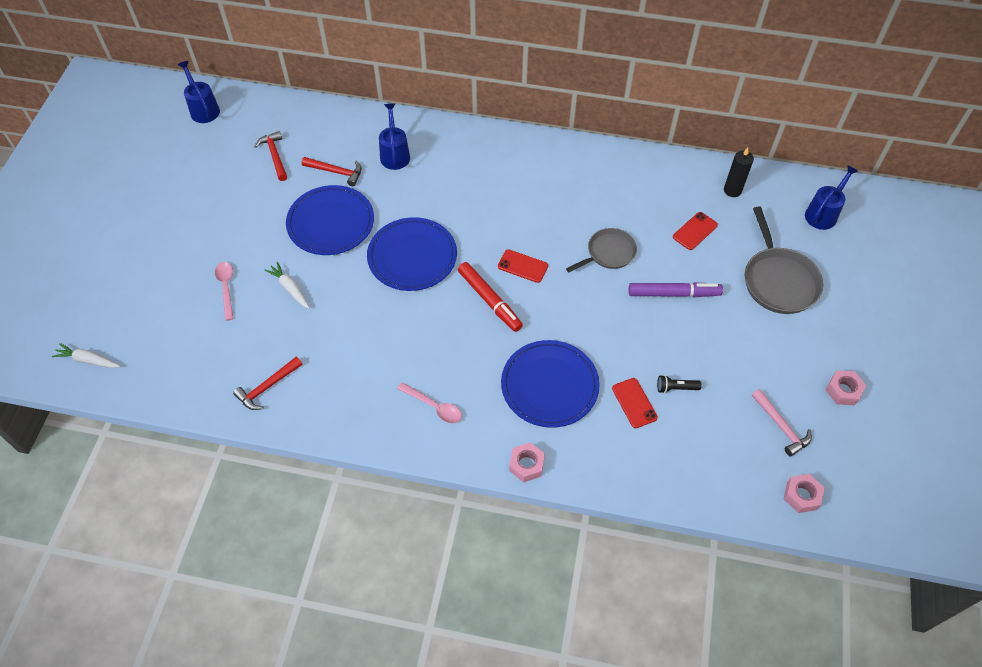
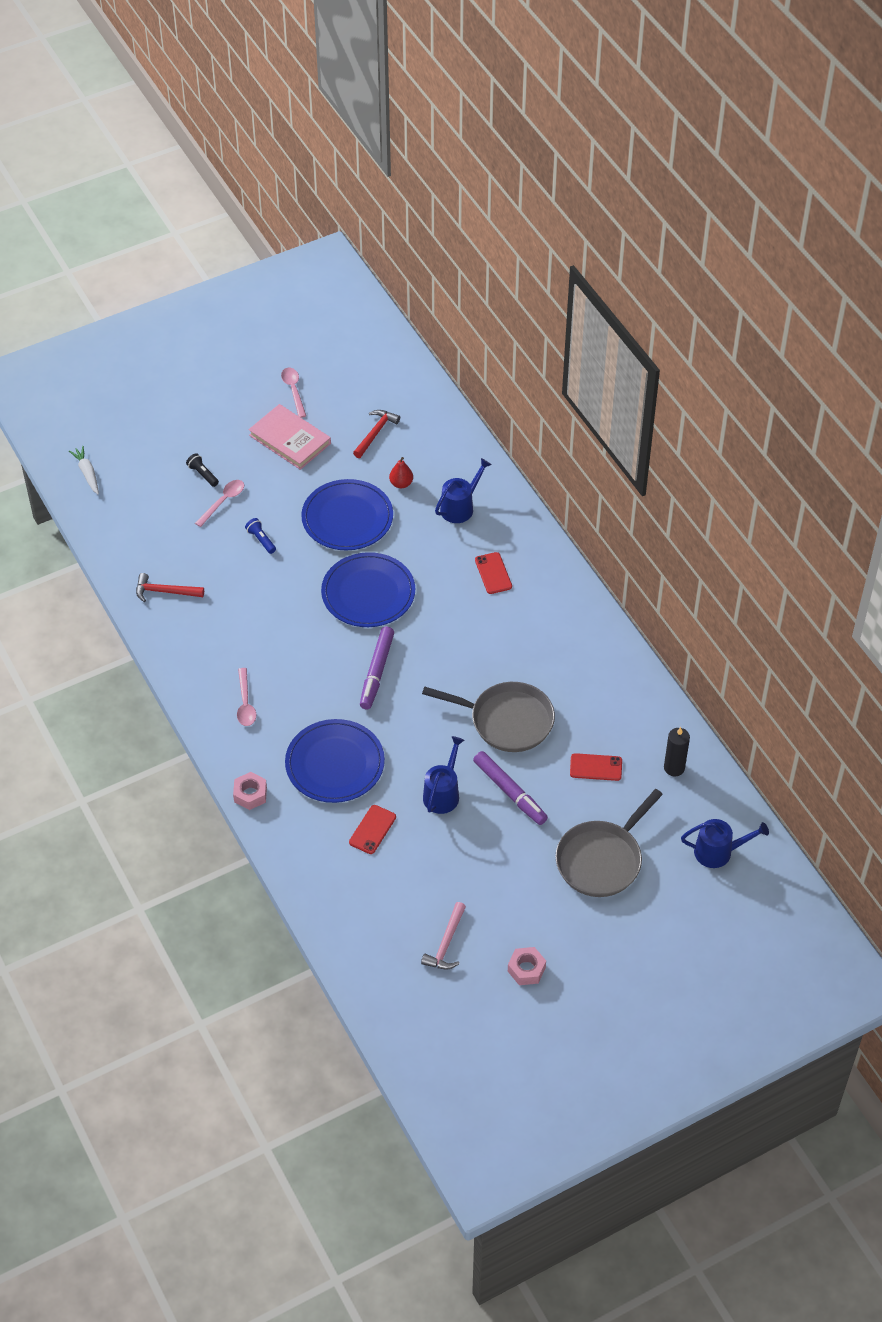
camera: 50 degrees right, 5 degrees down
(178, 175) = (293, 390): none -> pink spoon
(203, 109) = (373, 352): blue watering can -> blue watering can (443, 793)
(219, 207) = (290, 439): none -> pink book
(290, 288) = (261, 540): white carrot -> blue flashlight
(336, 172) = (401, 483): red hammer -> red pear
(489, 300) = (377, 672): red marker -> purple marker
(523, 266) = (433, 671): red phone -> red phone (493, 573)
(608, 253) = (507, 720): grey pan -> grey pan, size x1.55
(675, 388) = (414, 849): black flashlight -> black flashlight (203, 474)
(801, 496) = (392, 992): pink nut -> none

